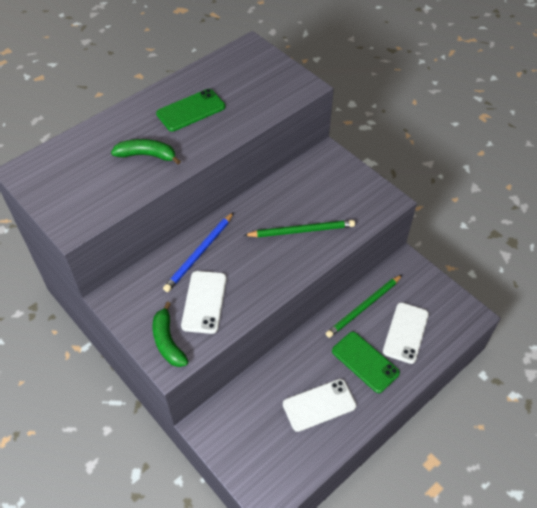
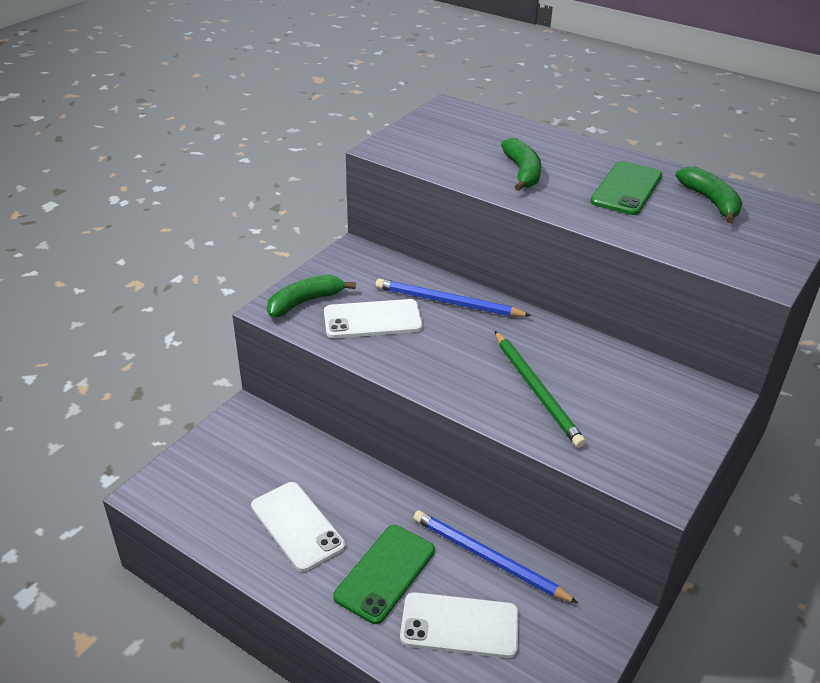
camera: 75 degrees right, 15 degrees down
(191, 110) = (626, 189): green phone -> green phone turned 75 degrees clockwise
(221, 79) = (711, 202): none -> green banana
(363, 307) = (488, 558): green pencil -> blue pencil

